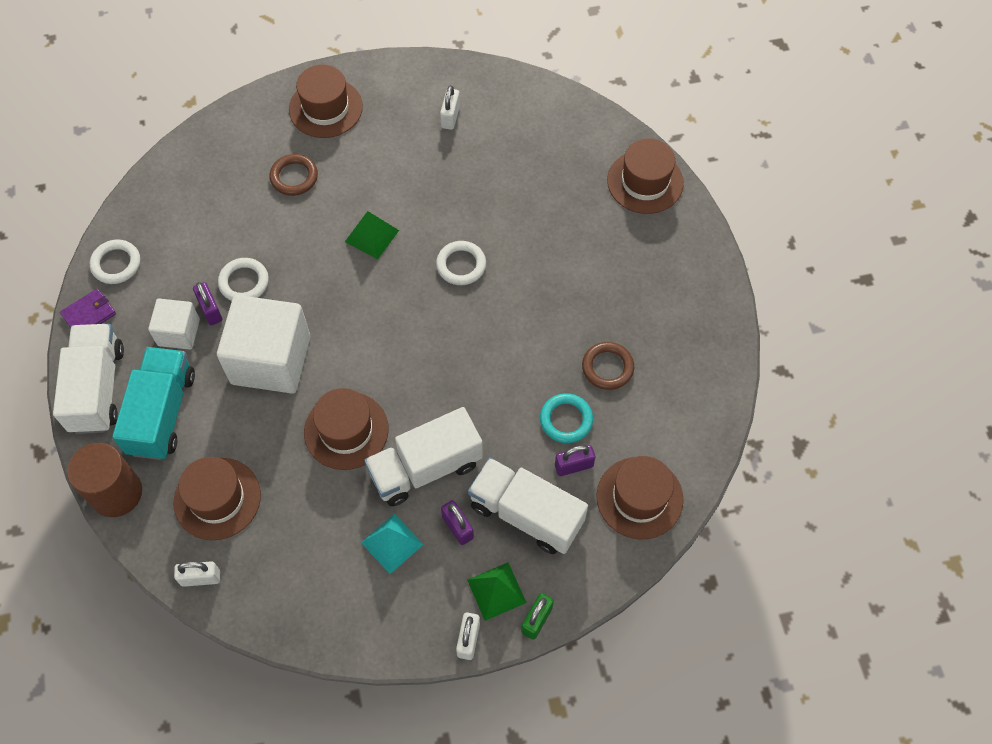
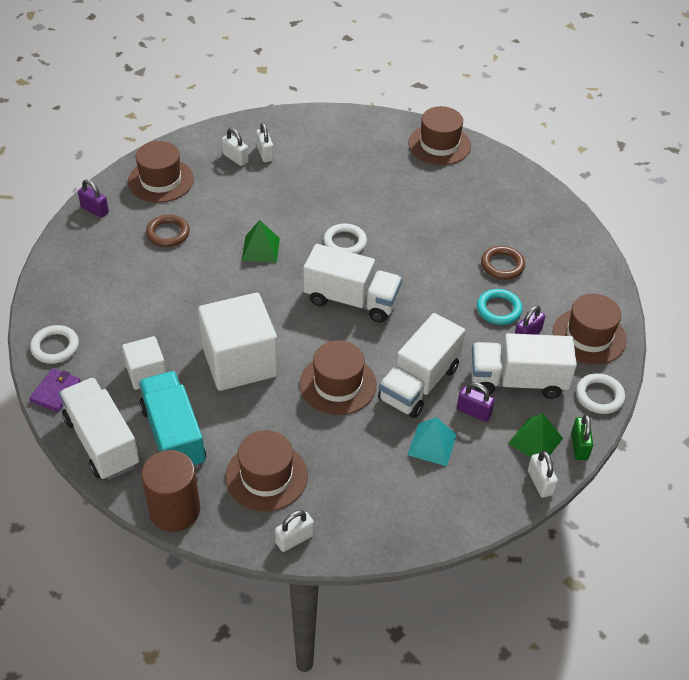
camera: 30 degrees left, 15 degrees down
(210, 310) = (163, 347): purple padlock -> purple padlock (95, 210)
(244, 282) = (178, 318): white ring -> white ring (599, 396)
(417, 110) = (235, 158): none -> white padlock
(422, 338) = (351, 300): none -> white truck

